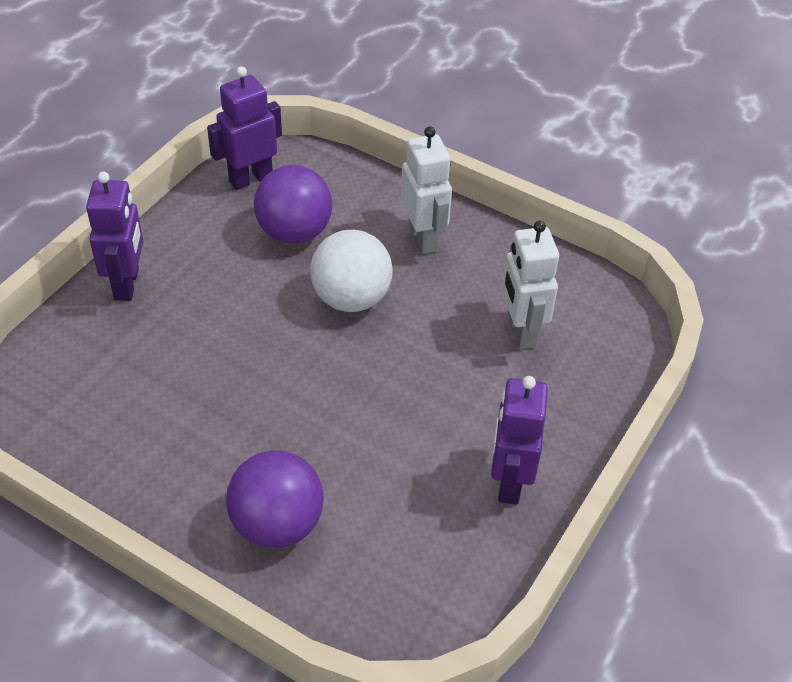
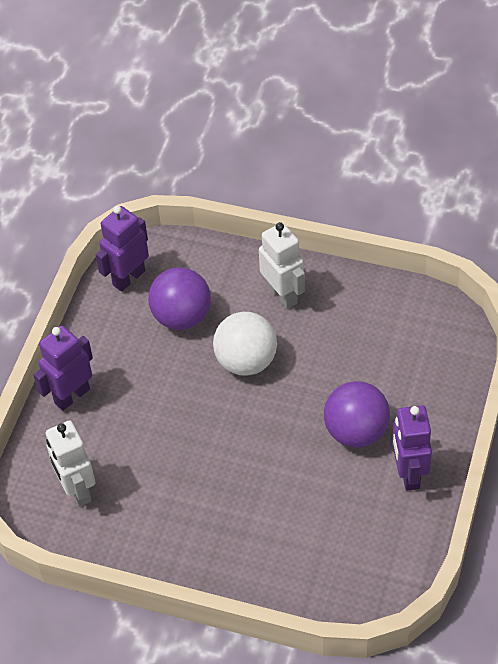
camera: 10 degrees left, 5 degrees up
(127, 284) = (71, 396): purple robot -> purple robot turned 120 degrees counterclockwise
(277, 524) = (258, 549): purple ball -> purple ball (356, 431)
(520, 331) = (381, 354): white robot -> white robot (77, 490)

